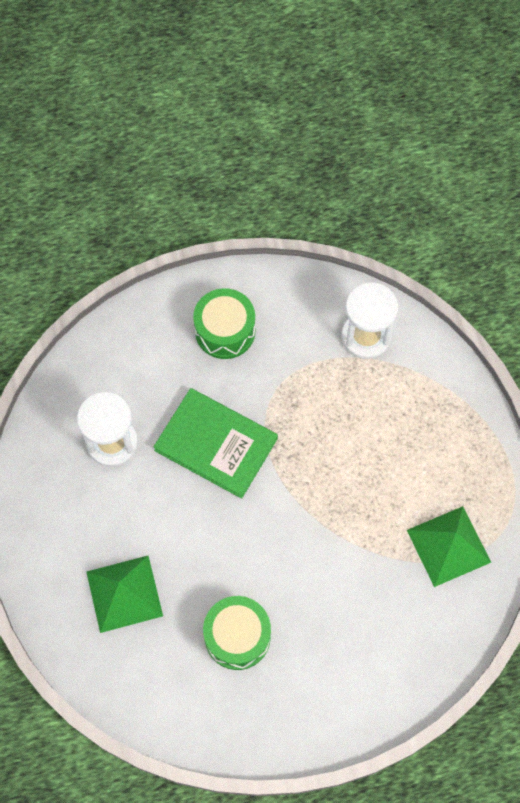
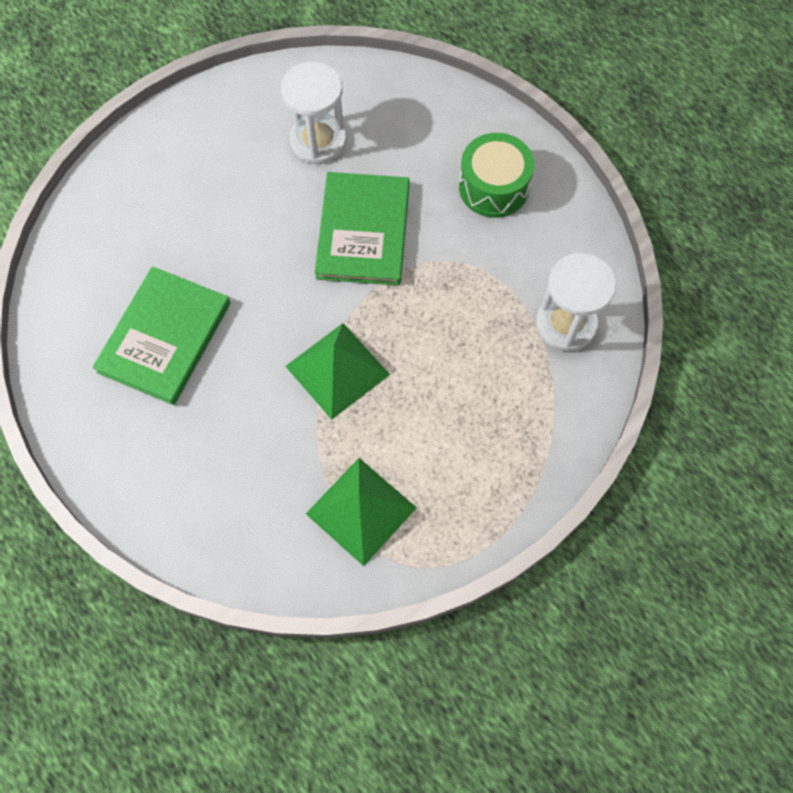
camera: 65 degrees right, 0 degrees up
(124, 593) = (166, 217): green pyramid -> green pyramid (337, 370)
(237, 636) = (164, 337): green drum -> green book

